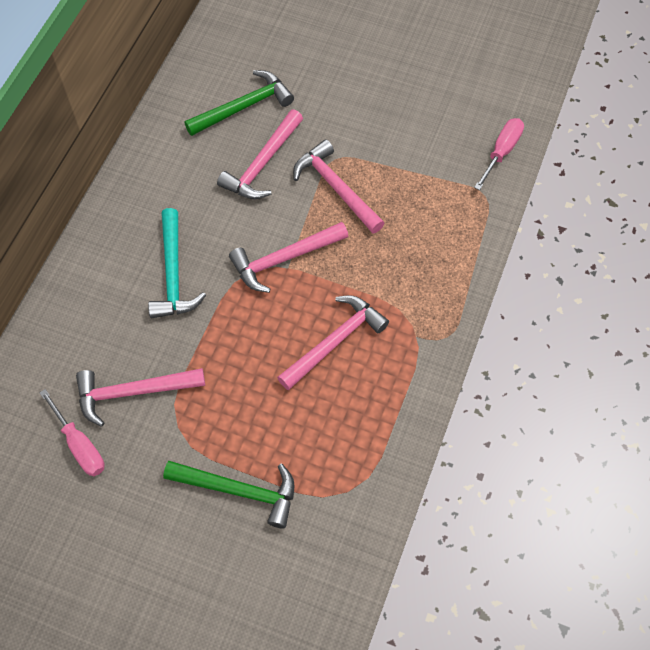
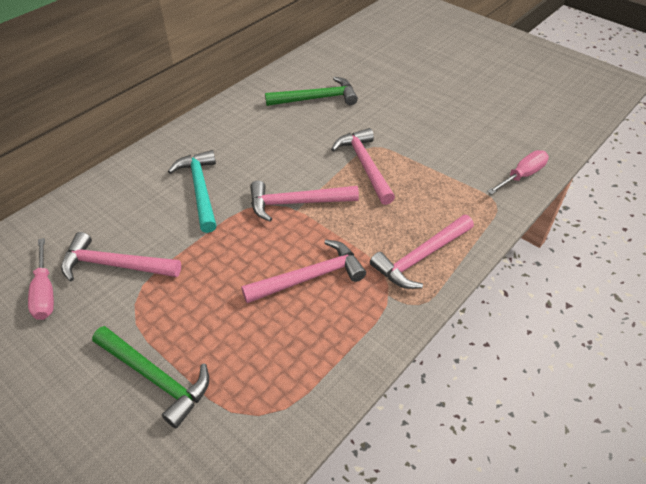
camera: 20 degrees right, 15 degrees down
(173, 274) = (200, 189): turquoise hammer -> turquoise hammer turned 150 degrees clockwise
(262, 164) = (312, 136): pink hammer -> pink hammer (420, 257)

